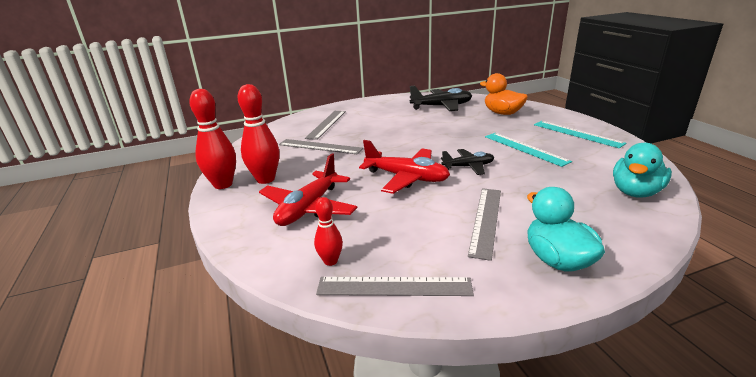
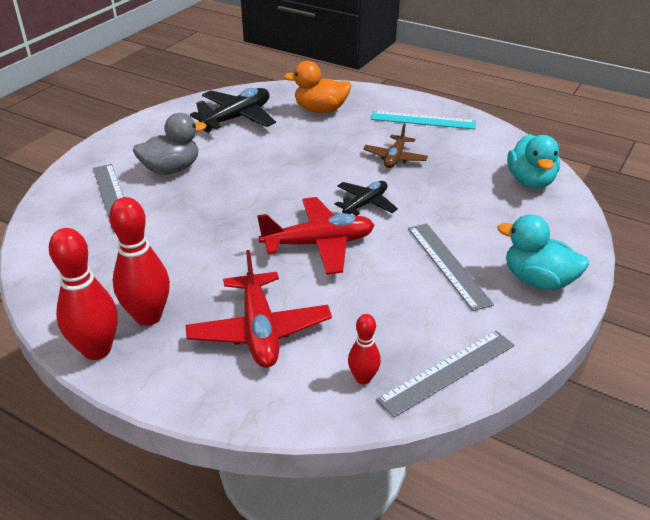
camera: 40 degrees left, 10 degrees up
(320, 147) = (154, 238): grey ruler -> none
(372, 120) = (171, 169): none -> grey duck
(525, 148) = (395, 158): turquoise ruler -> brown plane

